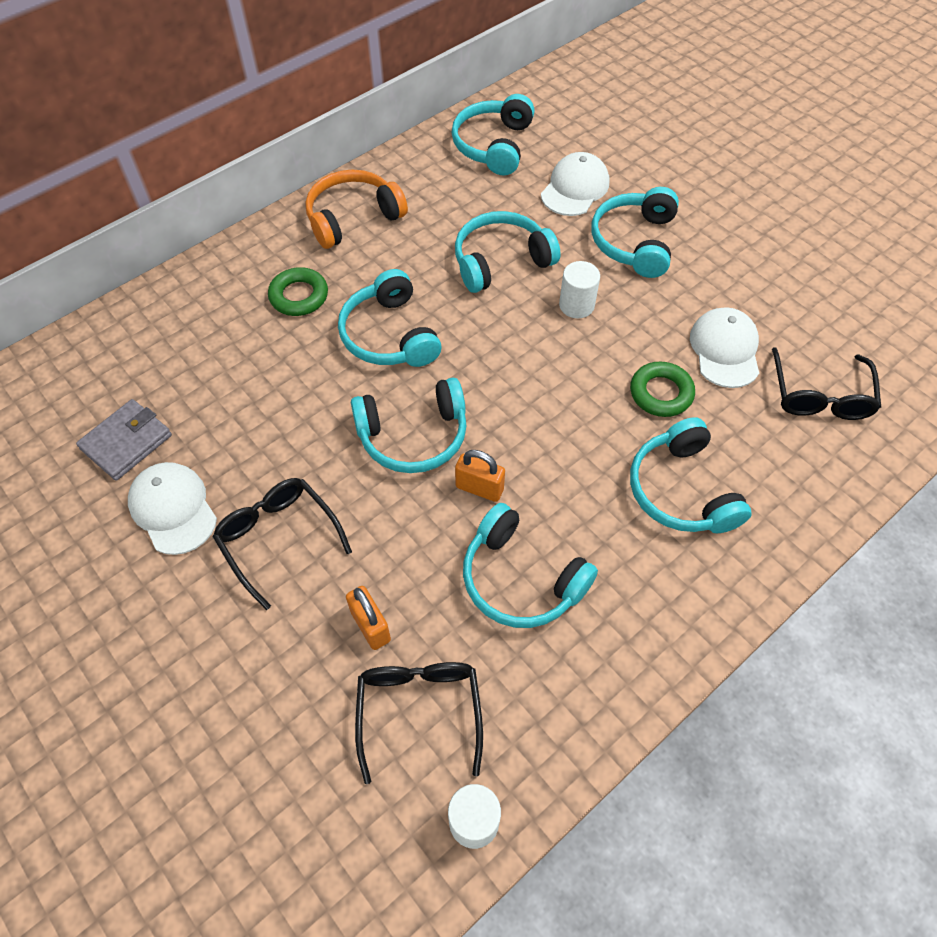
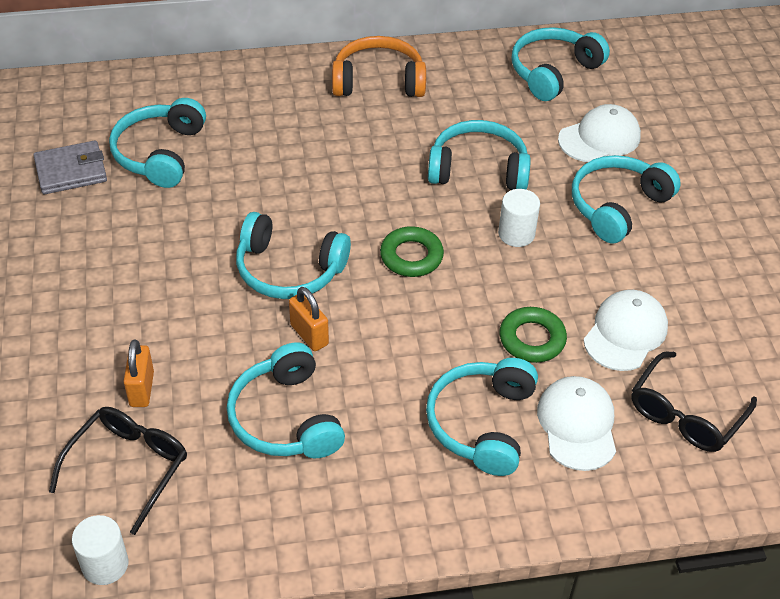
camera: 30 degrees right, 10 degrees down
(173, 509) = (67, 234): white cap -> white cap (577, 425)
(278, 538) = (125, 292): black glasses -> none
(299, 296) = (284, 123): green ring -> green ring (411, 256)
(390, 335) = (333, 185): turquoise headphones -> turquoise headphones (160, 153)

